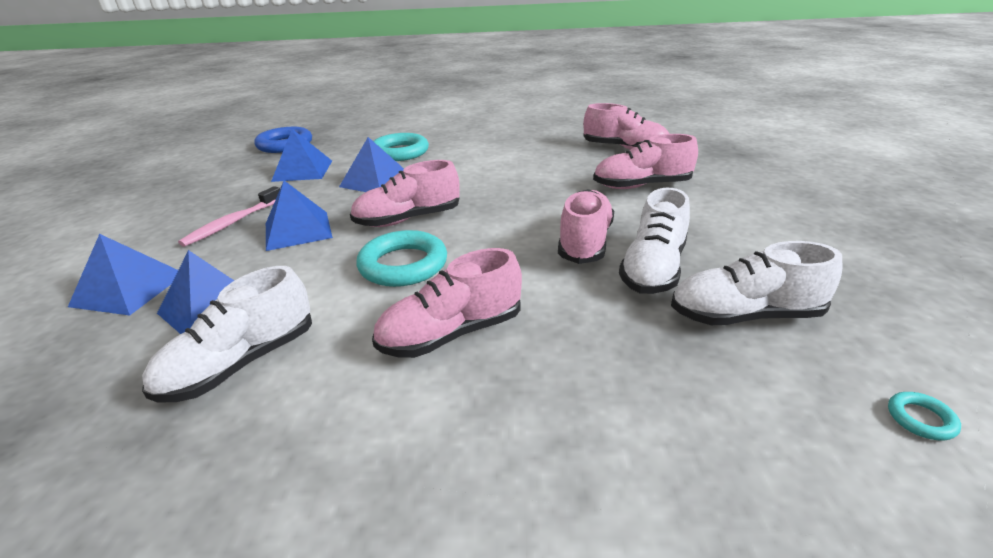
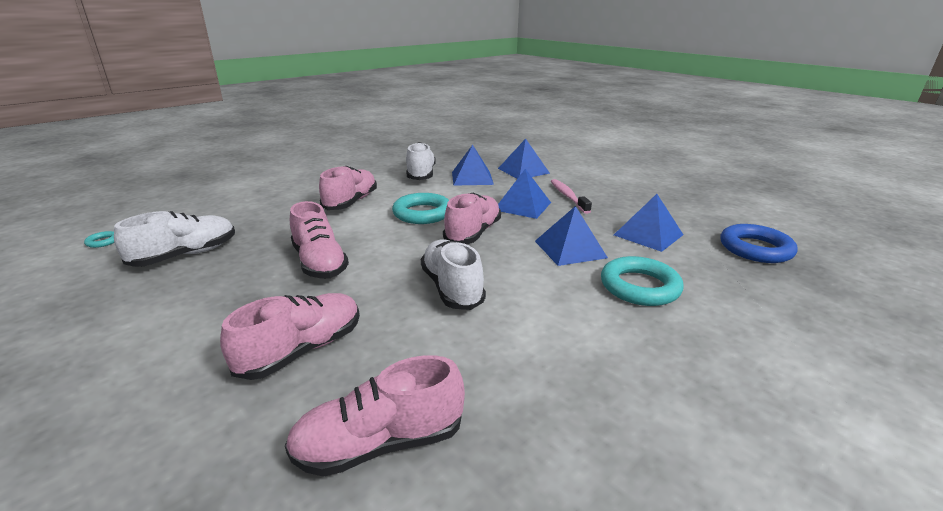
camera: 135 degrees right, 5 degrees down
(653, 269) = (255, 262): white shoe -> white shoe (452, 288)

